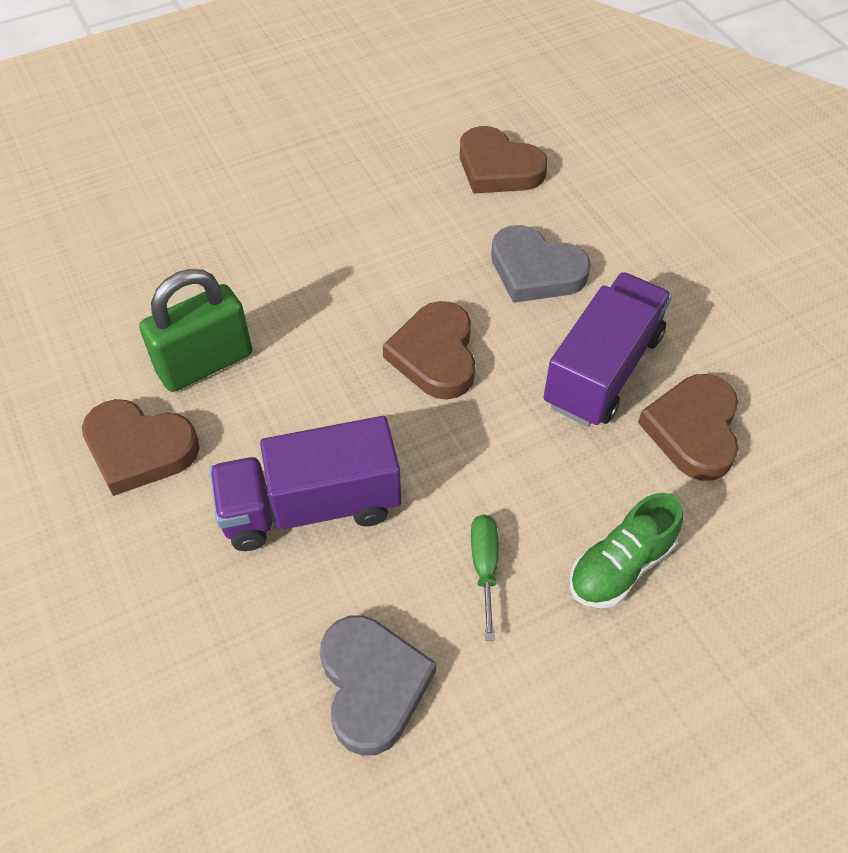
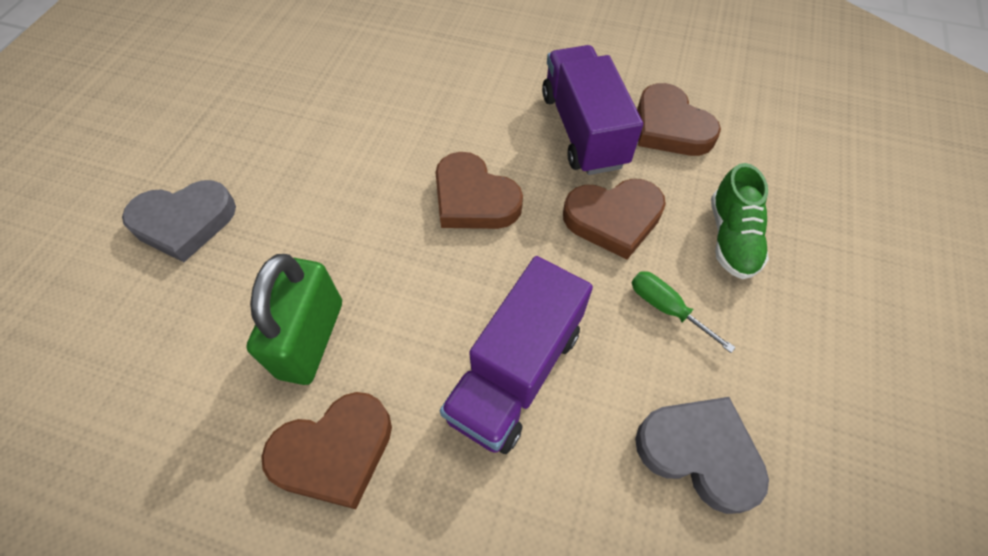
camera: 45 degrees left, 5 degrees up
(498, 168) = (370, 49): brown heart -> brown heart (613, 219)
(535, 270) = (472, 98): grey heart -> grey heart (184, 222)

